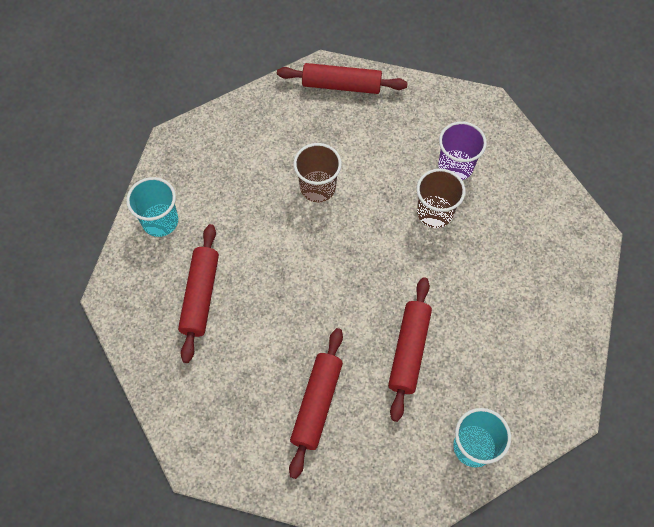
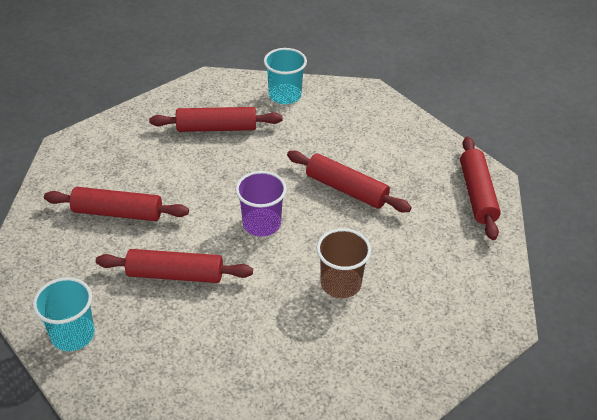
camera: 80 degrees right, 20 degrees down
(318, 187) = (346, 189): brown cup -> red rolling pin
(455, 166) = (406, 298): purple cup -> purple cup (261, 224)

